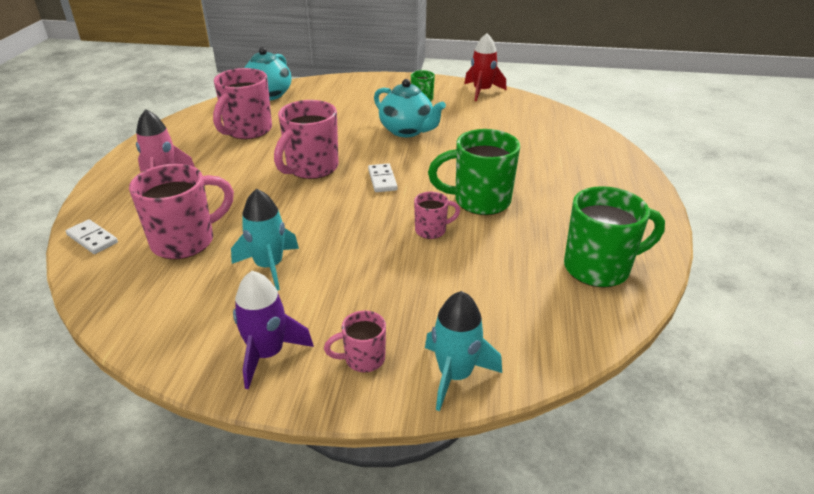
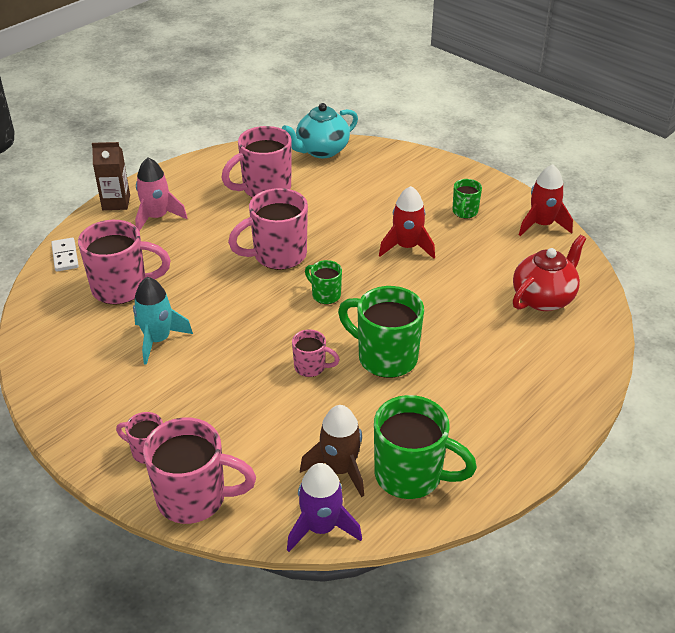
camera: 35 degrees right, 5 degrees up
(107, 181) = (116, 202): none -> brown carton
(267, 354) = (93, 412): purple rocket -> purple rocket (321, 527)
(382, 180) = (325, 295): white domino -> green mug
(407, 131) = (407, 247): turquoise teapot -> red rocket
(455, 375) = (194, 498): turquoise rocket -> pink mug
(537, 128) = (544, 298): none -> red teapot
(544, 289) = (340, 469): none -> brown rocket

